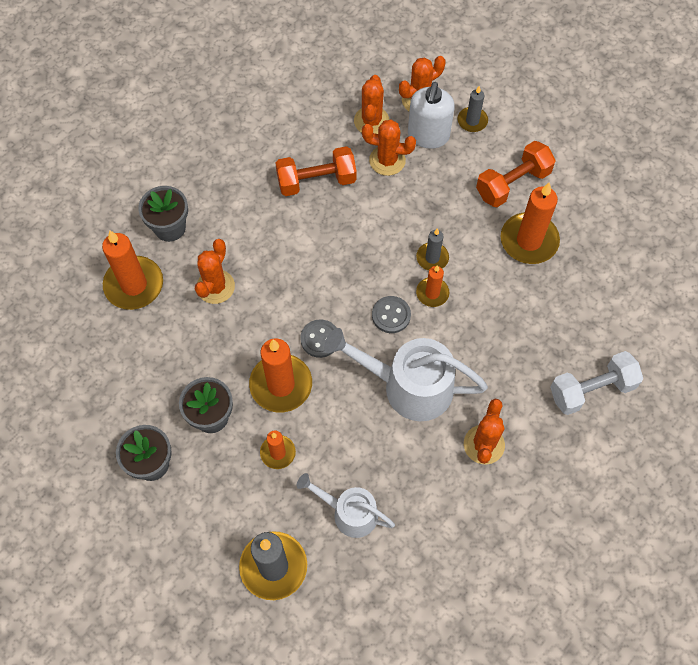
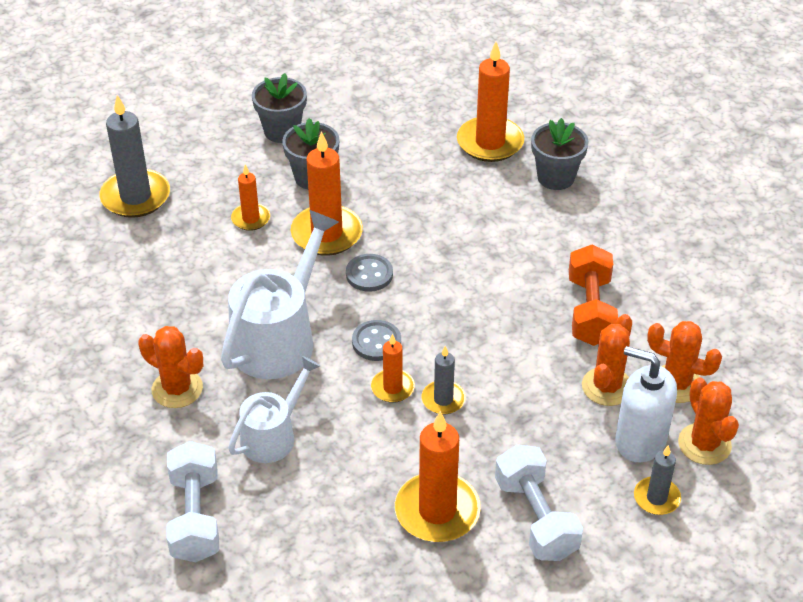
camera: 105 degrees right, 20 degrees down
(215, 287) = (467, 202): orange cactus -> none
(349, 512) = (159, 260): white watering can -> white watering can (273, 435)
(513, 183) = (536, 518): orange dumbbell -> white dumbbell

